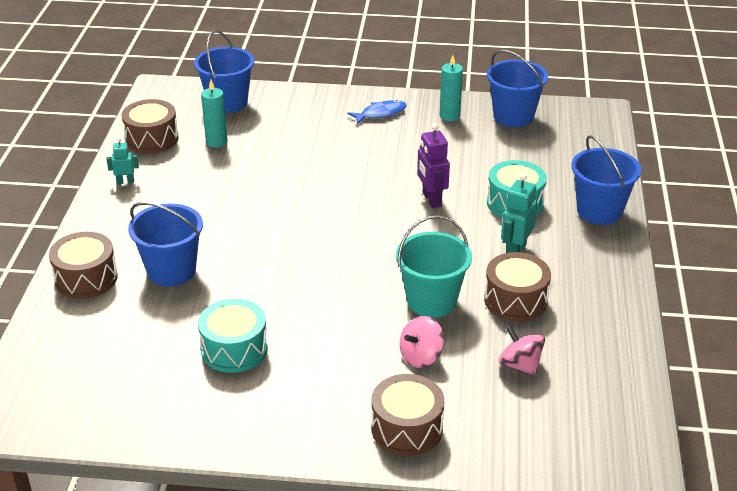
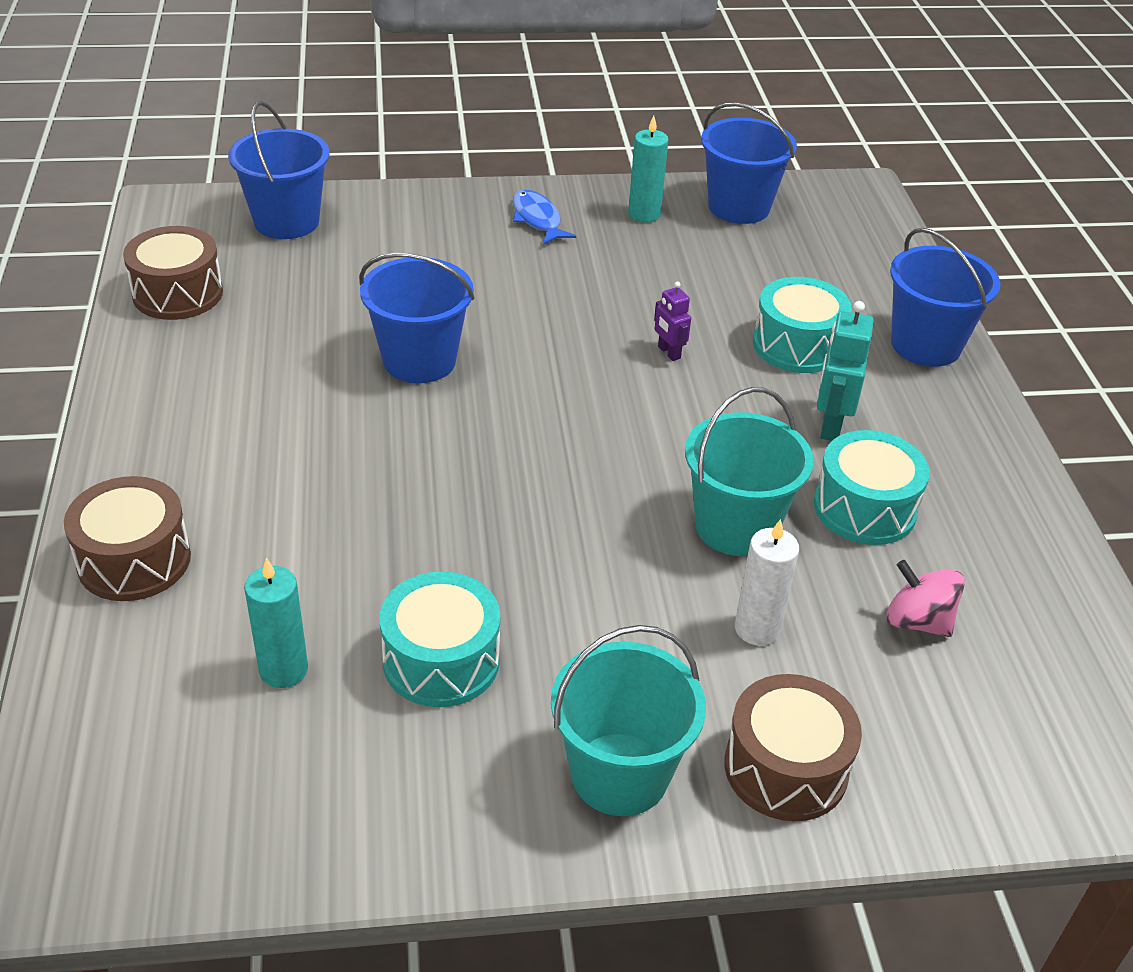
camera: 15 degrees left, 5 degrees up
(125, 182) = (154, 373): turquoise robot -> none
(171, 271) = (284, 526): blue bucket -> blue bucket (419, 360)
(216, 142) = (289, 289): turquoise candle -> turquoise candle (283, 670)
(311, 418) = (619, 774): none -> turquoise bucket
(380, 113) = (537, 219): blue fish -> blue fish turned 75 degrees counterclockwise
(421, 356) = (757, 629): pink spinning top -> white candle
(431, 199) = (668, 352): purple robot -> purple robot, size x0.60
(515, 300) = (864, 508): brown drum -> turquoise drum

